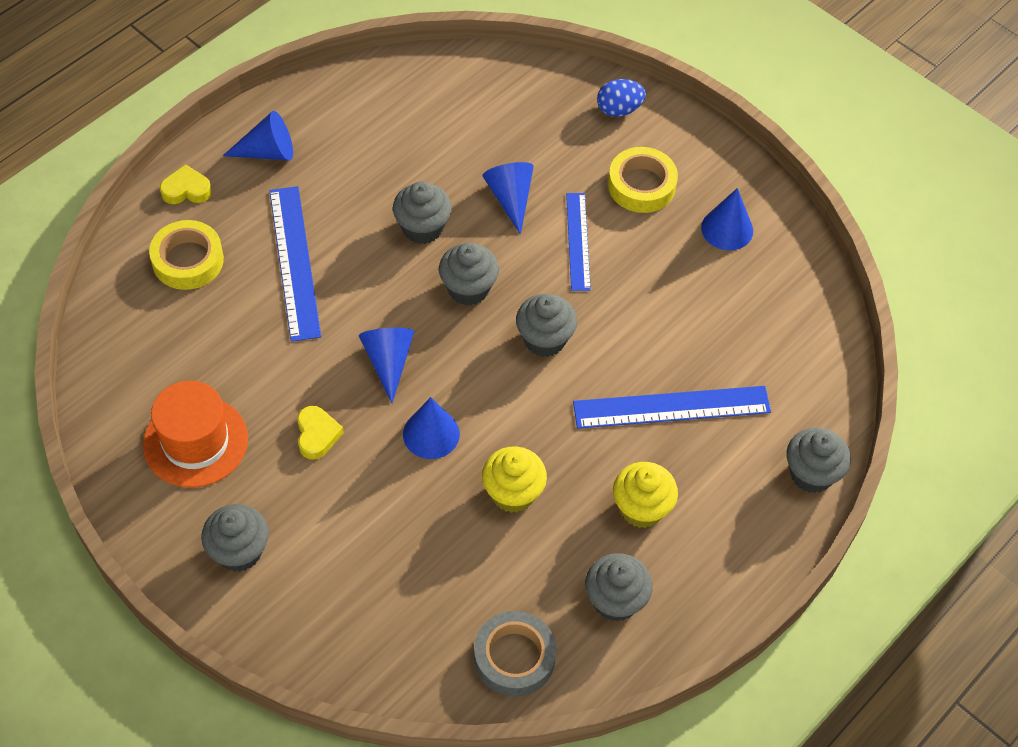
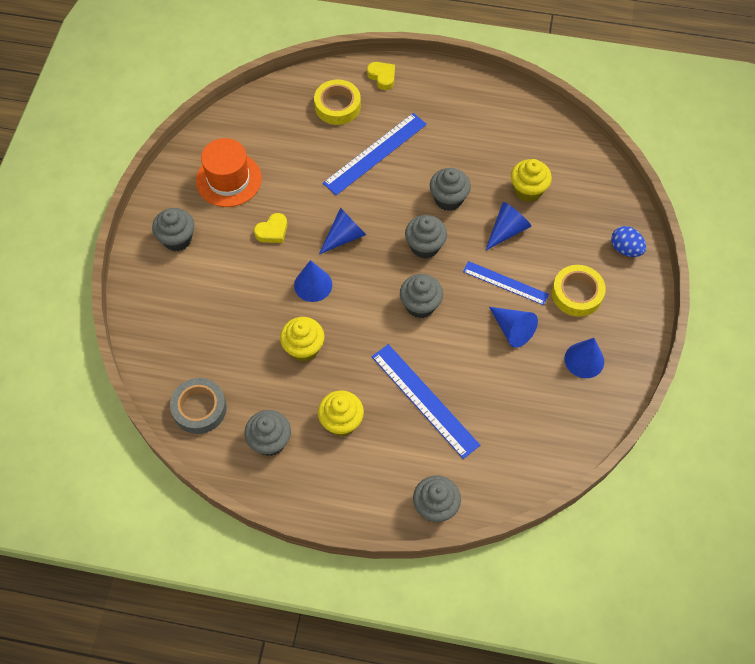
camera: 60 degrees right, 5 degrees up
(268, 152) = (438, 96): blue cone -> blue cone (512, 330)
(473, 147) = (528, 190): none -> yellow cupcake
(578, 241) = (505, 283): blue ruler -> blue ruler turned 60 degrees clockwise

